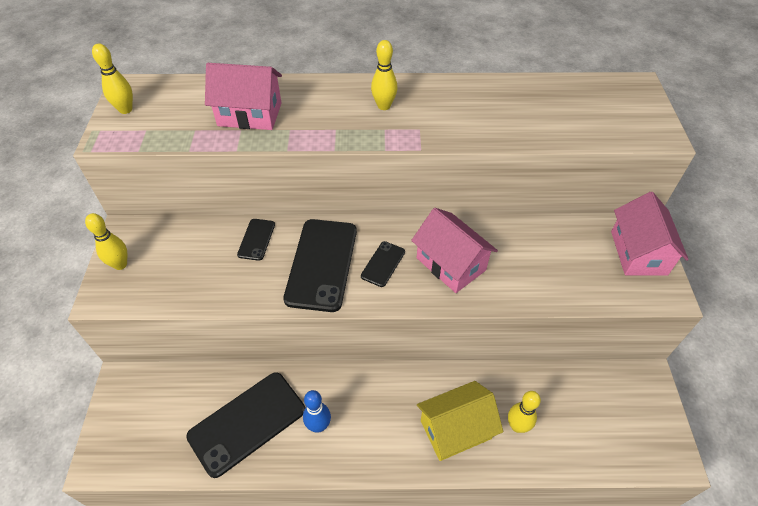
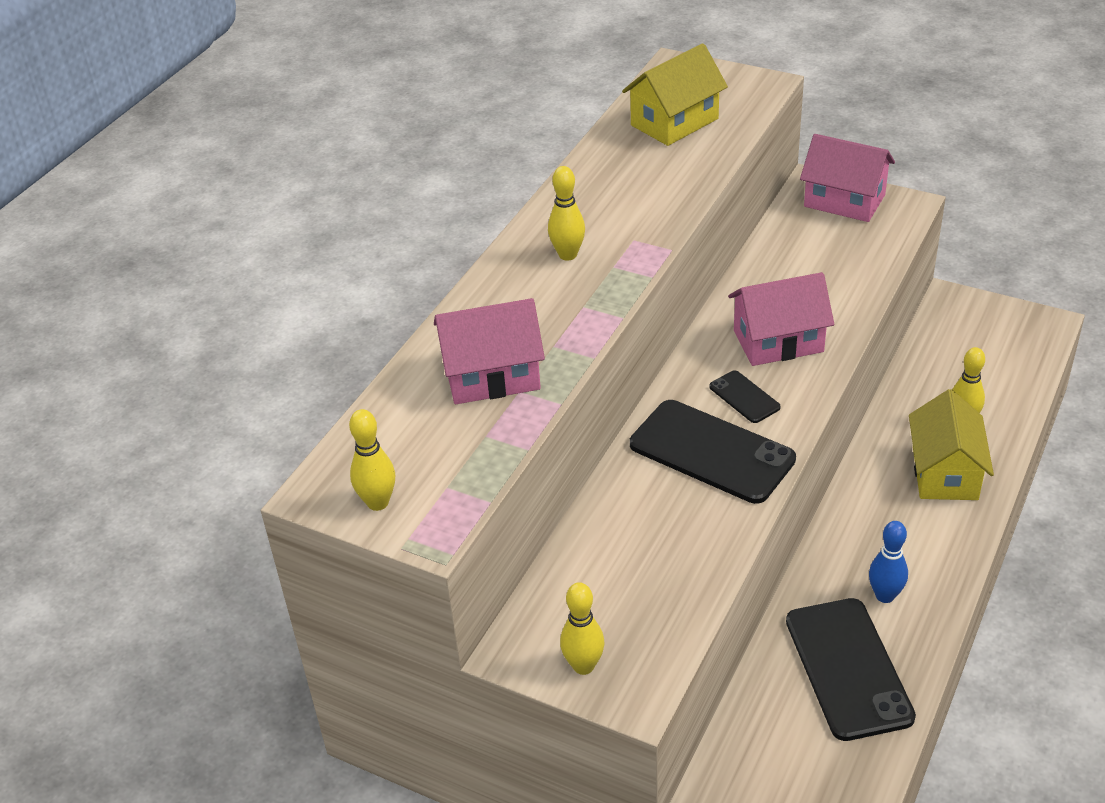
camera: 60 degrees left, 10 degrees down
(250, 114) = (492, 375): pink house -> pink house turned 45 degrees clockwise
(256, 239) = (628, 504): black phone -> none
(568, 106) = (674, 122): none -> yellow house

